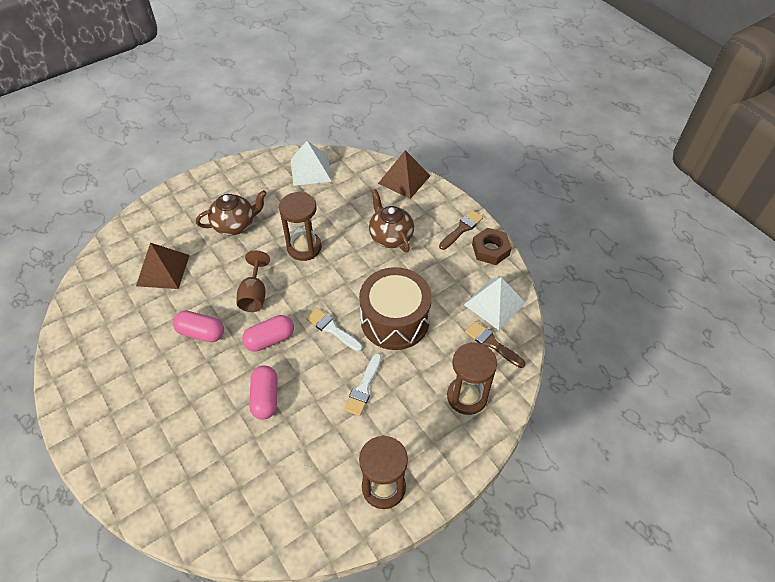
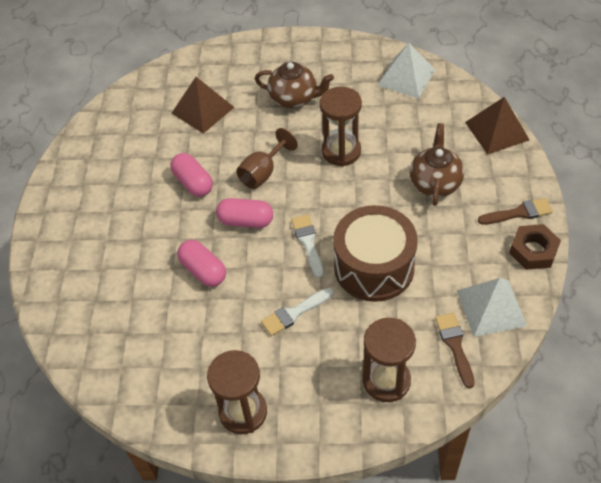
camera: 40 degrees right, 0 degrees up
(265, 398) = (203, 270): pink capsule -> pink capsule turned 75 degrees counterclockwise

